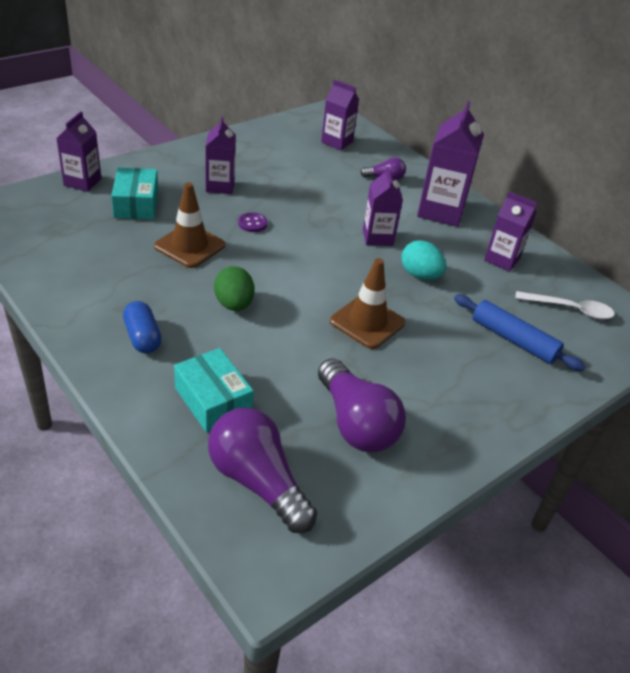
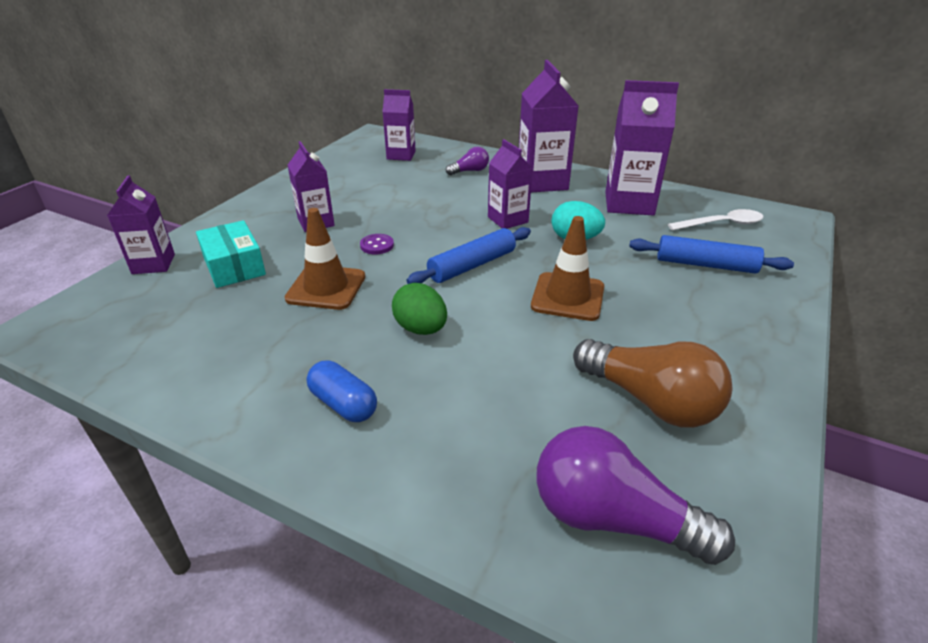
camera: 20 degrees left, 5 degrees down
(213, 400) = (482, 443): turquoise box -> none
(313, 268) = (472, 265): none -> blue rolling pin
(356, 423) = (650, 401): purple light bulb -> brown light bulb
(502, 259) = (629, 203): purple carton -> purple carton, size x1.59

